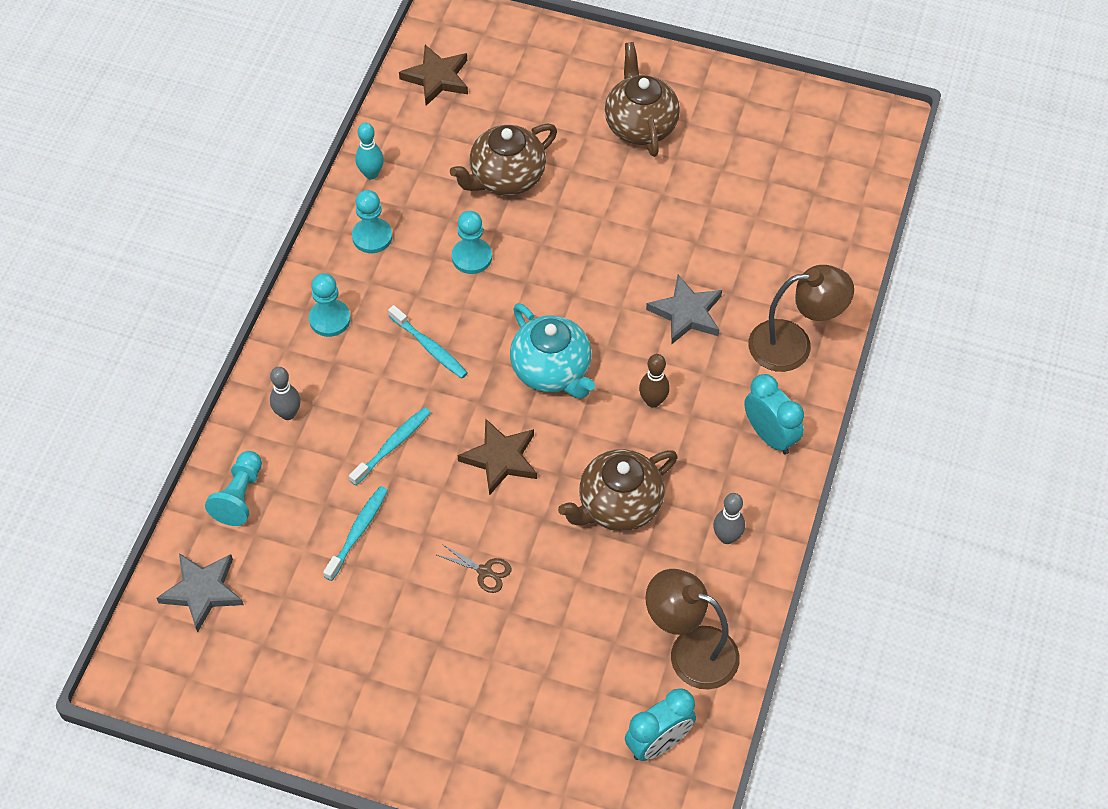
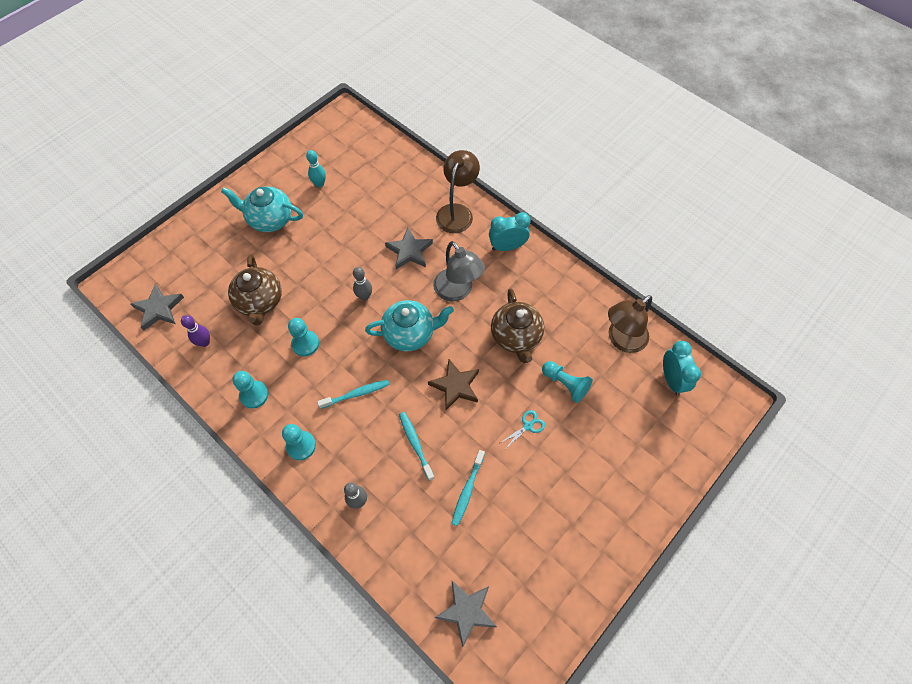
camera: 65 degrees left, 5 degrees up
(239, 496) = (405, 557): turquoise pawn -> turquoise pawn (565, 384)
(358, 532) = (467, 490): turquoise toothbrush -> turquoise toothbrush turned 120 degrees counterclockwise
(371, 174) = (205, 376): turquoise bowling pin -> turquoise bowling pin (319, 184)
(416, 149) = (205, 342): none -> purple bowling pin
(437, 78) = (159, 309): brown star -> grey star
(485, 572) = (528, 425): brown scissors -> turquoise scissors
(640, 125) = (270, 219): brown teapot -> turquoise teapot
(653, 401) = (457, 291): brown bowling pin -> grey lamp
(727, 537) = (559, 293): grey bowling pin -> grey bowling pin (364, 296)

